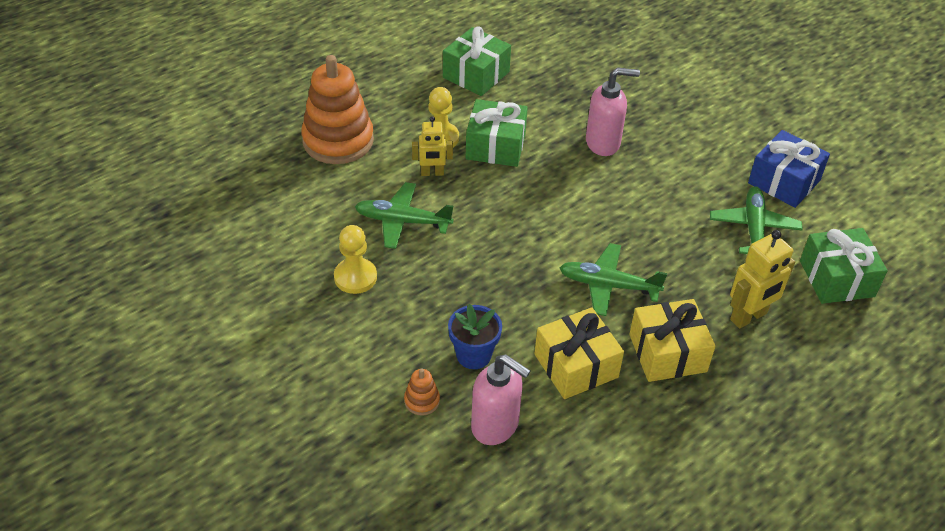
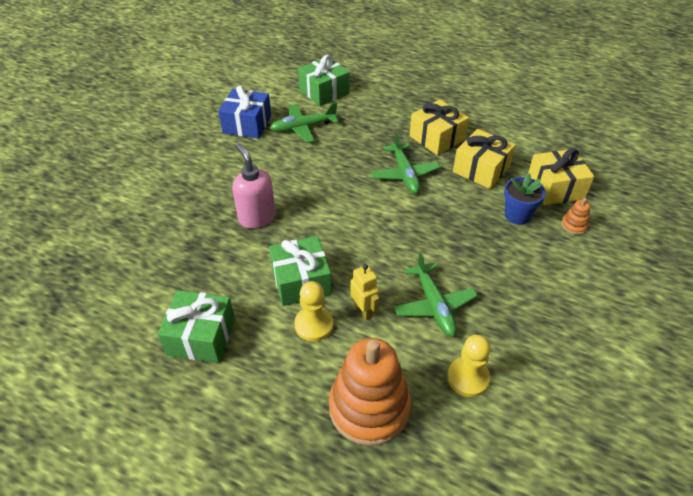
camera: 115 degrees left, 0 degrees up
(355, 277) = (514, 308): yellow pawn -> yellow pawn (468, 378)
(495, 425) = (555, 188): pink soap dispenser -> yellow gift
(749, 317) = (381, 115): yellow robot -> none

